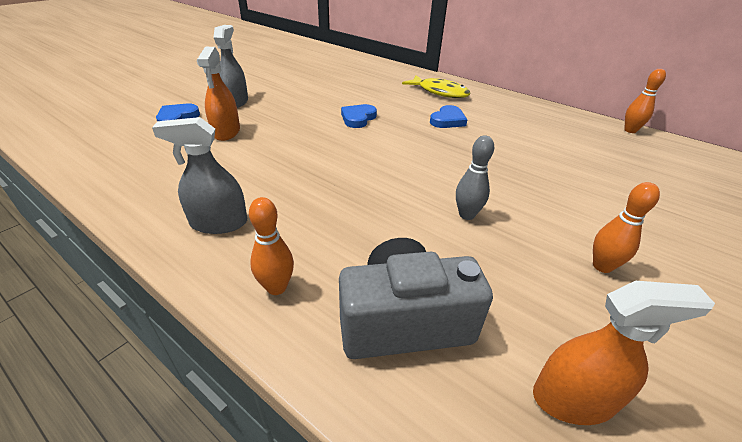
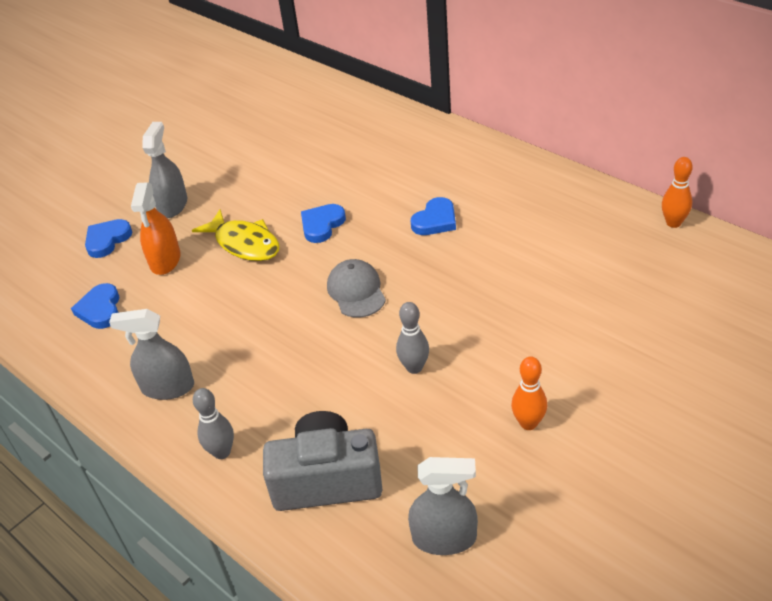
camera: 10 degrees right, 5 degrees up
(160, 160) = (100, 309): none -> blue heart
(276, 287) = (222, 452): orange bowling pin -> grey bowling pin
(396, 158) = (356, 291): none -> grey cap
(440, 92) = (440, 163): yellow fish -> yellow fish (244, 243)
(573, 398) = (444, 538): orange spray bottle -> grey spray bottle

